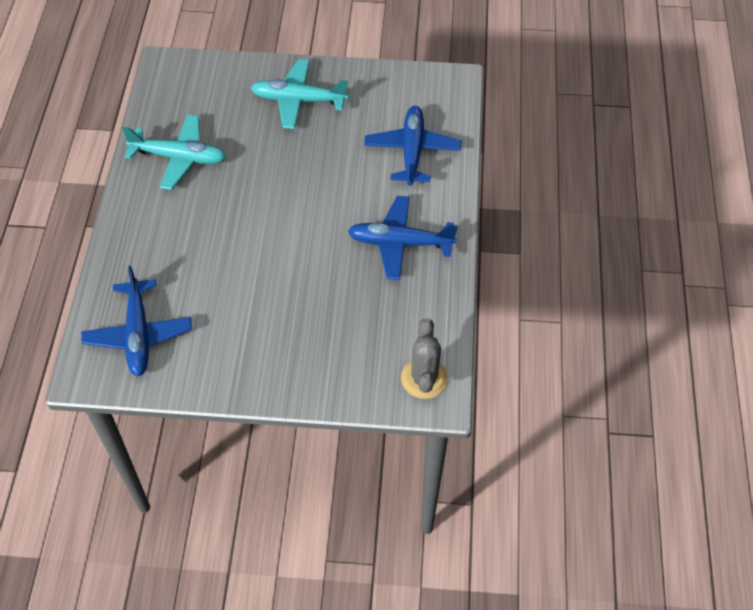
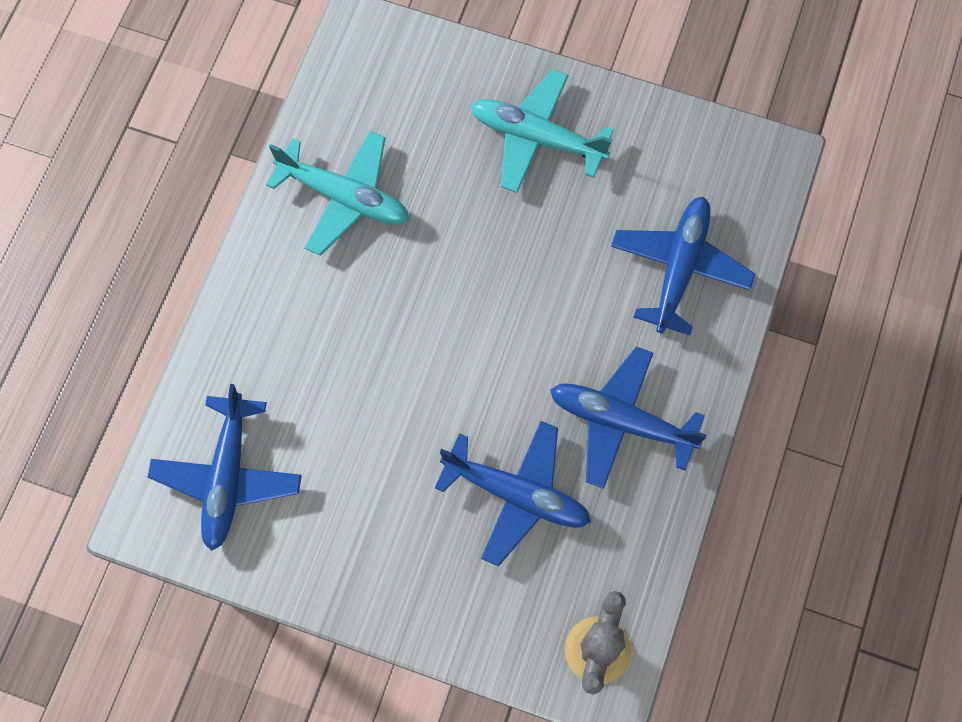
camera: 15 degrees right, 15 degrees up
(343, 300) = (517, 494): none -> blue plane

